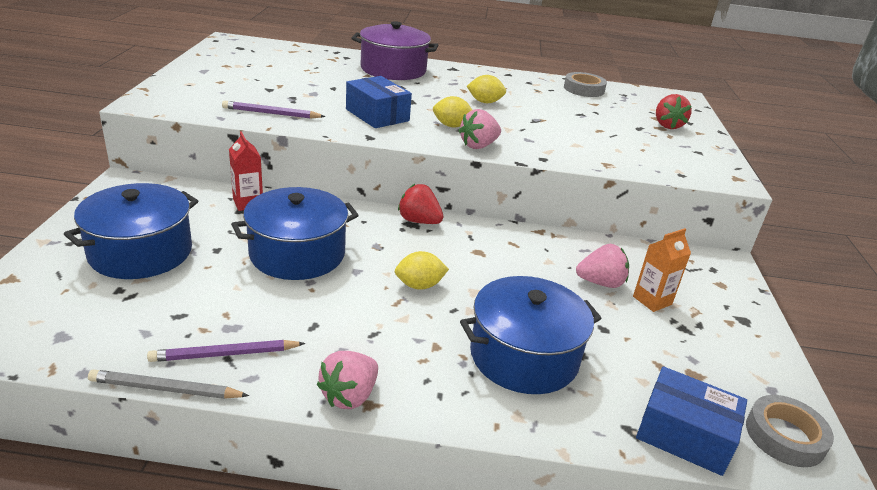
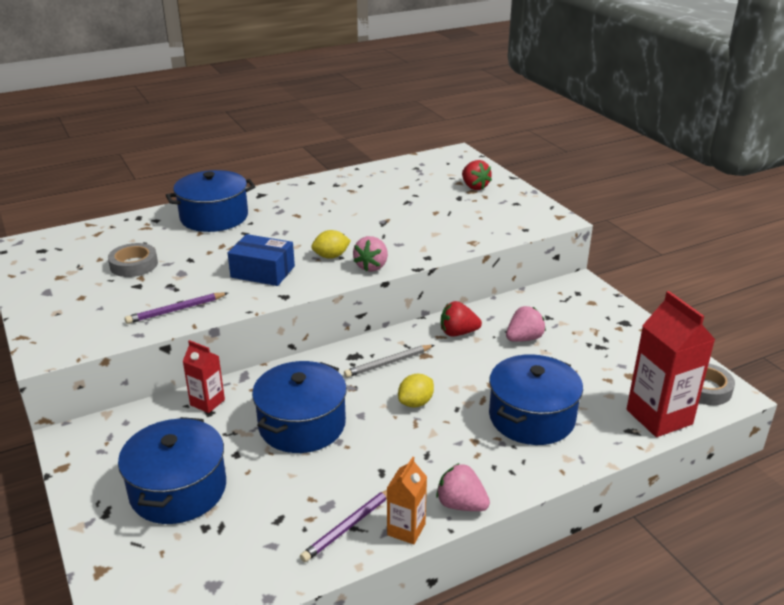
camera: 30 degrees left, 0 degrees up
(165, 389) = (341, 572): grey pencil -> grey pencil (388, 363)
(349, 396) = (461, 504): pink strawberry -> pink strawberry turned 120 degrees clockwise
(393, 69) = (214, 217): purple pot -> blue pot
(419, 221) = (357, 351): red strawberry -> red strawberry (458, 333)
(485, 102) = (327, 221): yellow lemon -> none
(583, 89) = (383, 174): grey tape -> grey tape (134, 265)
(652, 300) = (565, 336): orange carton -> orange carton (406, 529)
(684, 434) = (659, 417): blue box -> red carton

